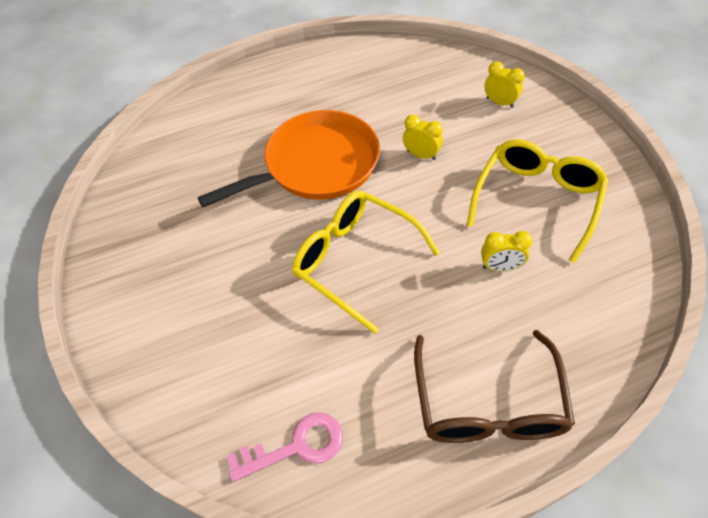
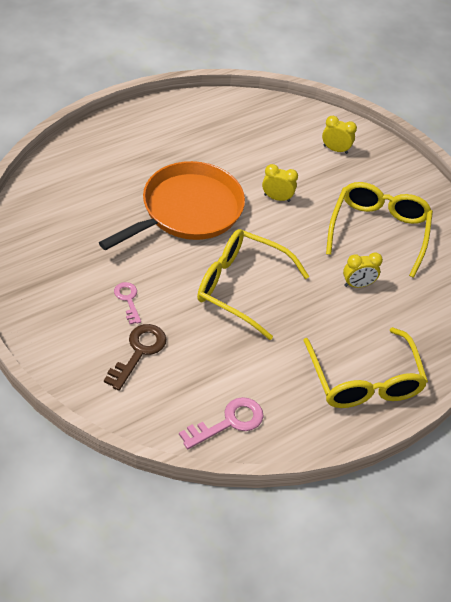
camera: 20 degrees left, 5 degrees down
(213, 335) = (139, 352): none -> brown key
(220, 267) = (128, 300): none -> pink key
(488, 404) = (364, 381): brown glasses -> yellow glasses

